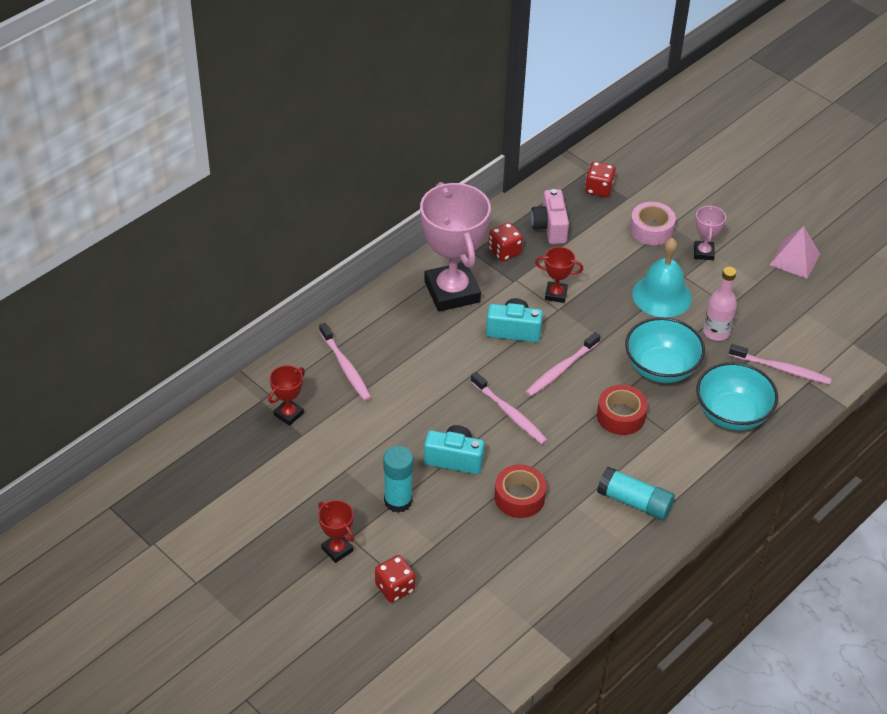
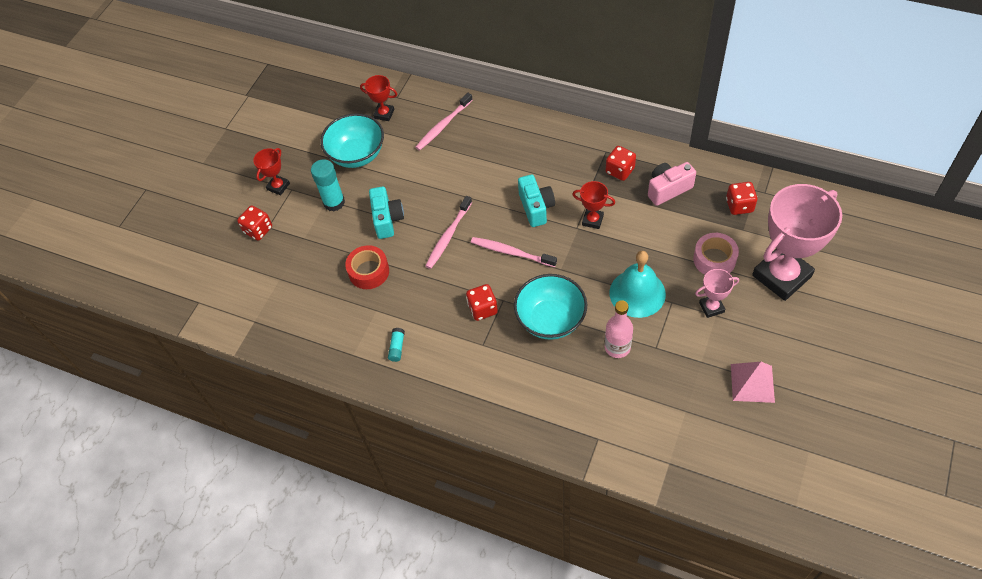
camera: 75 degrees right, 10 degrees up
(452, 292) = (554, 155): pink trophy -> pink trophy (781, 276)
(556, 294) = (592, 220): red trophy -> red trophy turned 60 degrees counterclockwise
(621, 416) = (482, 309): red tape -> red dice
(634, 502) = (397, 347): turquoise glue stick -> turquoise glue stick, size x0.52
(732, 414) = (525, 388): turquoise bowl -> turquoise bowl (357, 155)
(782, 369) = (601, 412): pink toothbrush -> none

